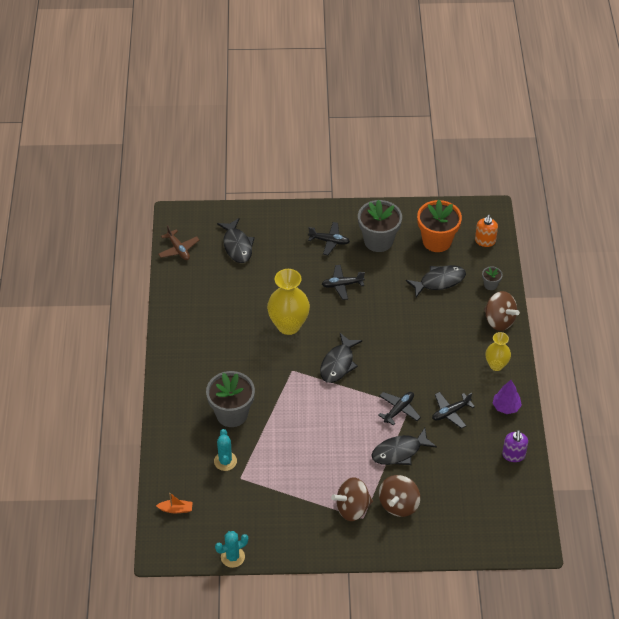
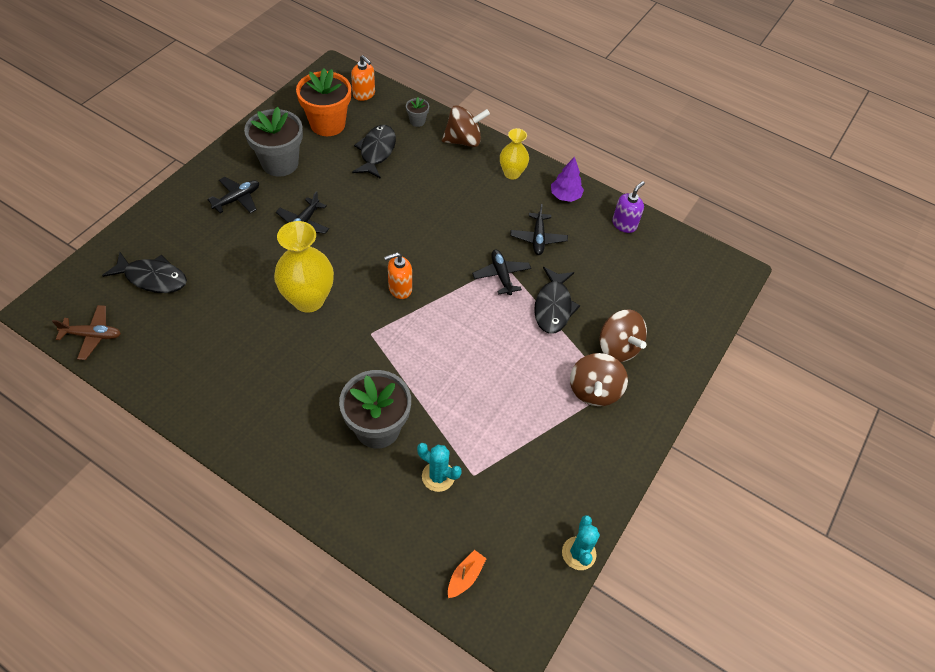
camera: 60 degrees left, 5 degrees up
(338, 364) = (400, 288): black fish -> orange soap dispenser
(513, 455) = (624, 224): purple soap dispenser -> purple soap dispenser turned 90 degrees counterclockwise

